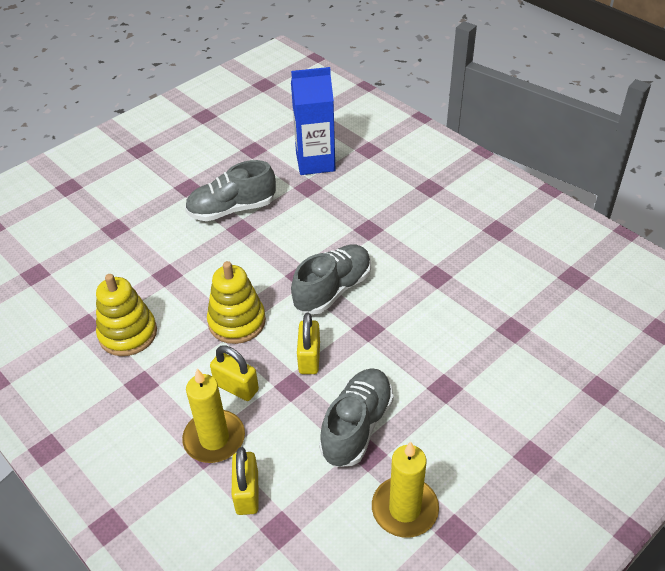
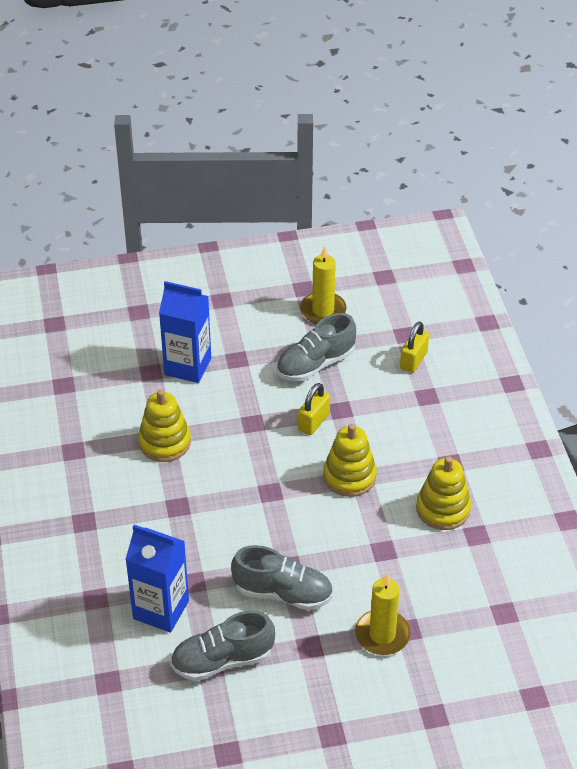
camera: 150 degrees left, 0 degrees up
(214, 439) = (416, 401): yellow candle -> yellow candle (382, 634)
(236, 387) = (381, 427): yellow padlock -> none
(333, 290) = (254, 465): grey shoe -> grey shoe (222, 660)
(430, 271) = (164, 442): none -> yellow stacking toy
(484, 353) = (188, 366): none -> blue carton

